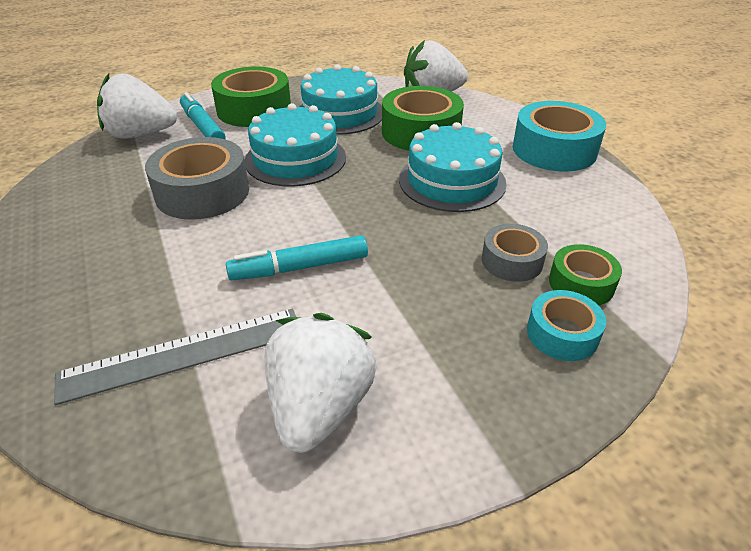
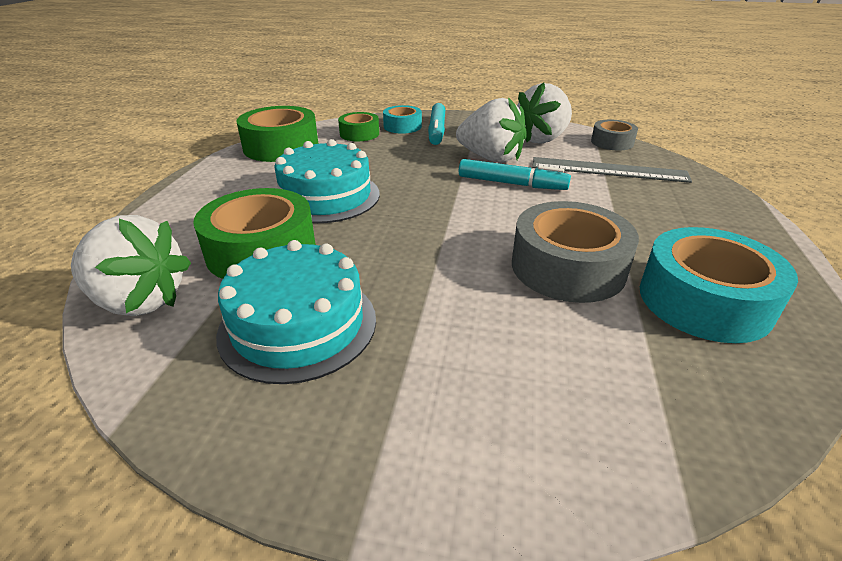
camera: 145 degrees left, 5 degrees down
(141, 134) = (654, 426): white strawberry -> white strawberry (490, 158)
(203, 127) = (530, 394): turquoise marker -> turquoise marker (437, 130)
(254, 109) = (414, 404): green tape -> green tape (281, 147)
(295, 159) = (436, 270): turquoise cake -> none
(512, 261) = (376, 149): grey tape -> grey tape (612, 142)
(554, 150) = (199, 189): turquoise tape -> turquoise tape (704, 300)

